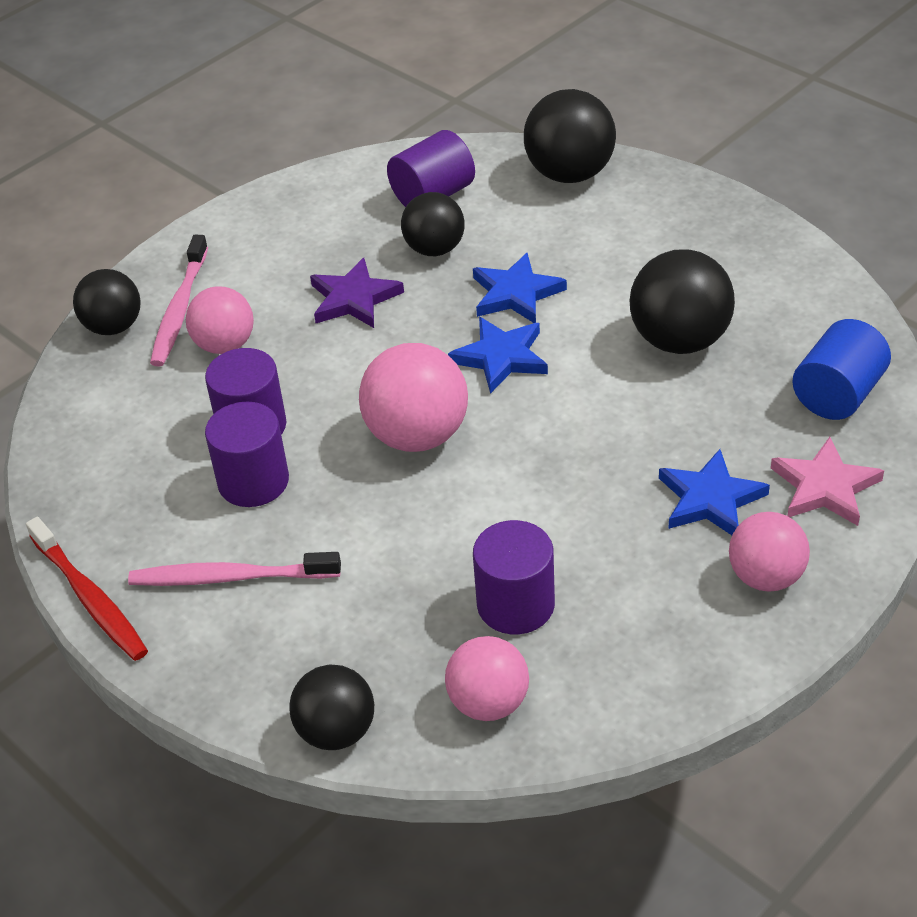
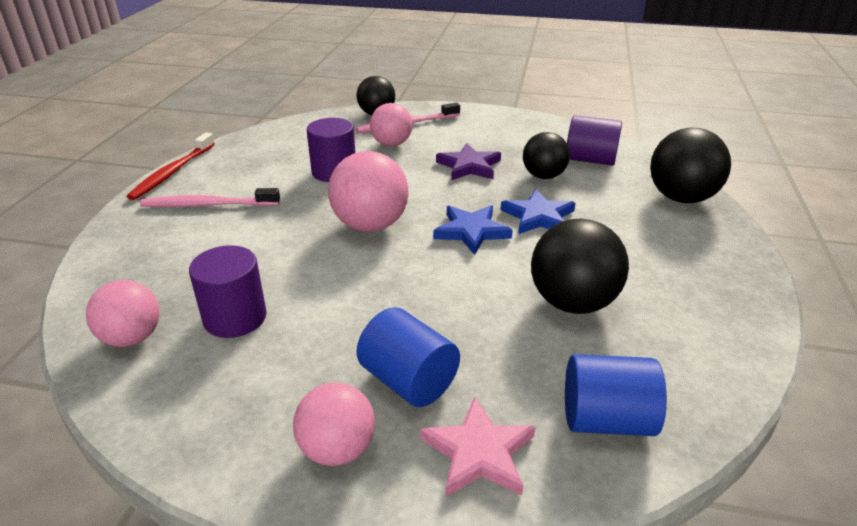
camera: 55 degrees right, 10 degrees down
(230, 577) = (207, 205): pink toothbrush -> pink toothbrush turned 60 degrees counterclockwise
(253, 481) = (289, 187): purple cylinder -> none
(336, 731) = (89, 283): black ball -> none
(710, 499) = (408, 381): blue star -> blue cylinder

